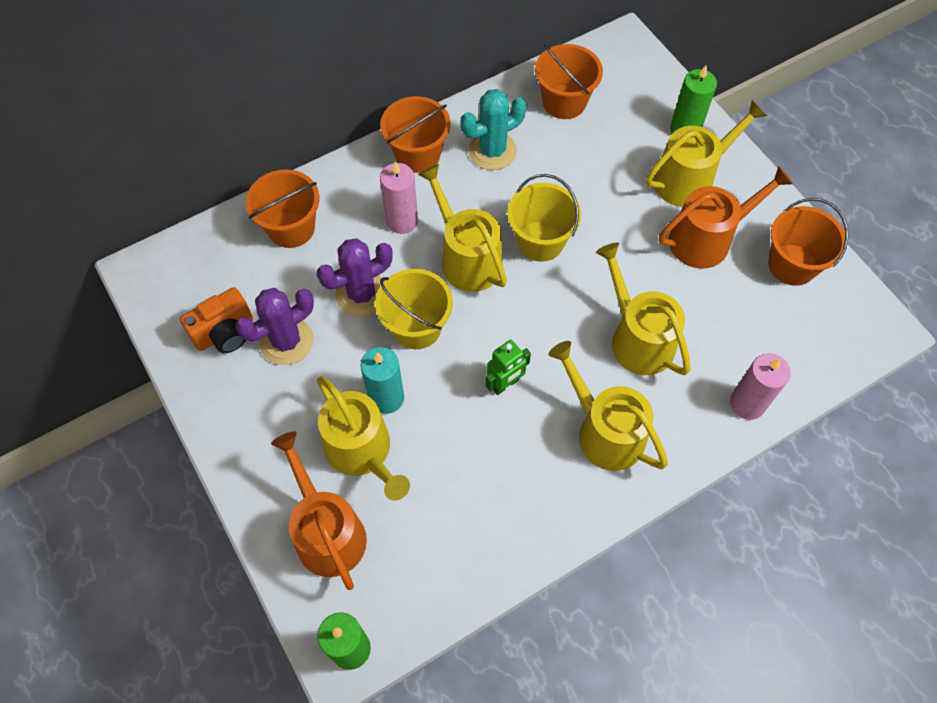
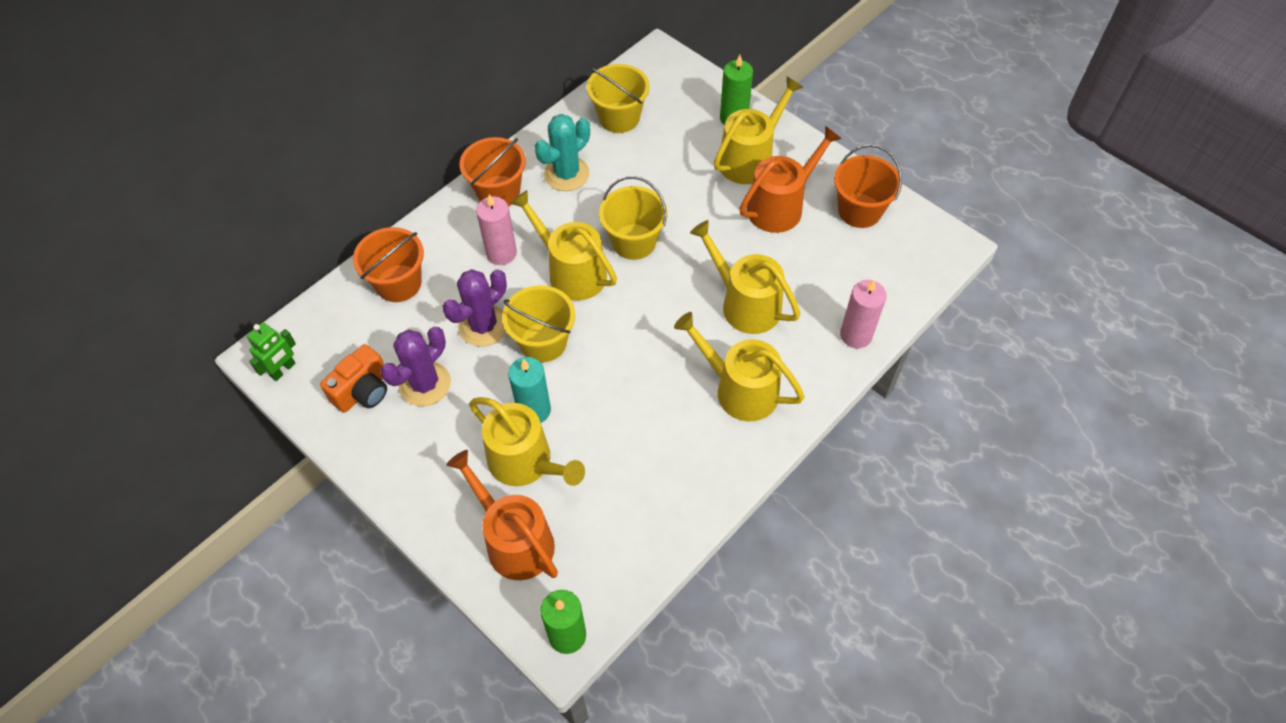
camera: 15 degrees left, 5 degrees down
(505, 384) = (639, 371): green robot -> green robot (283, 370)
(564, 102) = (619, 117): orange bucket -> yellow bucket

